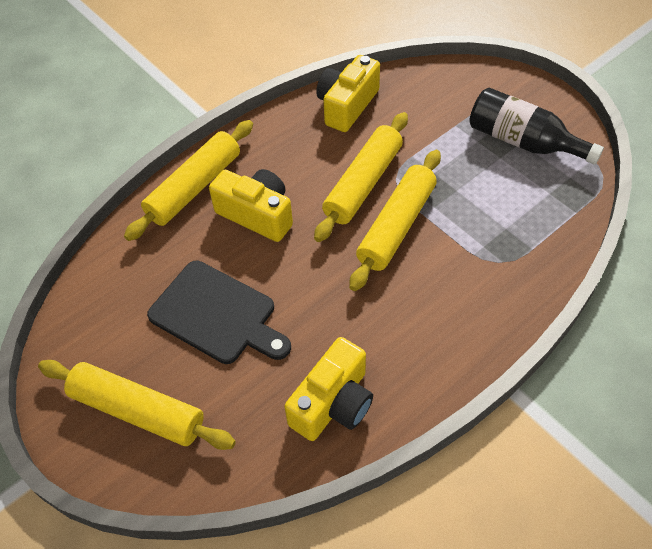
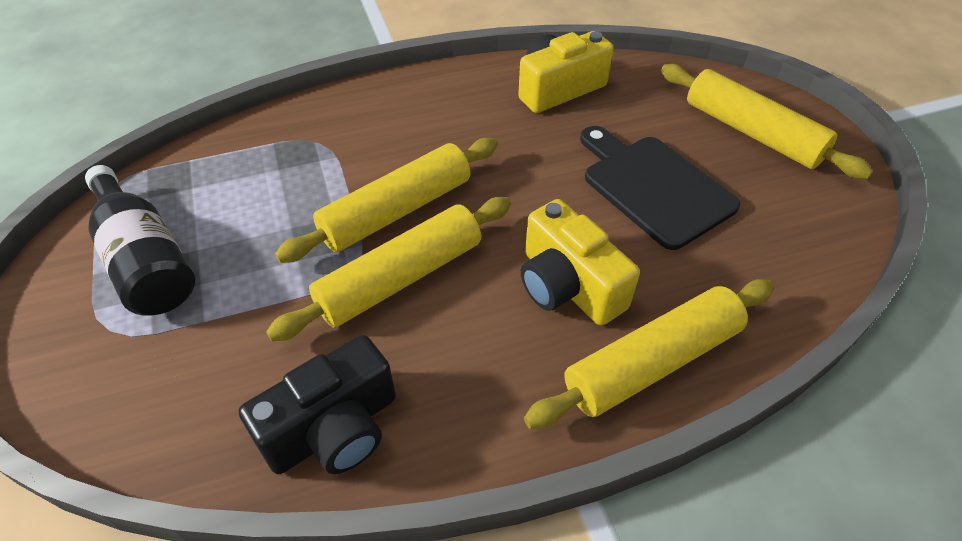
camera: 160 degrees left, 5 degrees down
(347, 106) = (334, 429): yellow camera -> black camera

